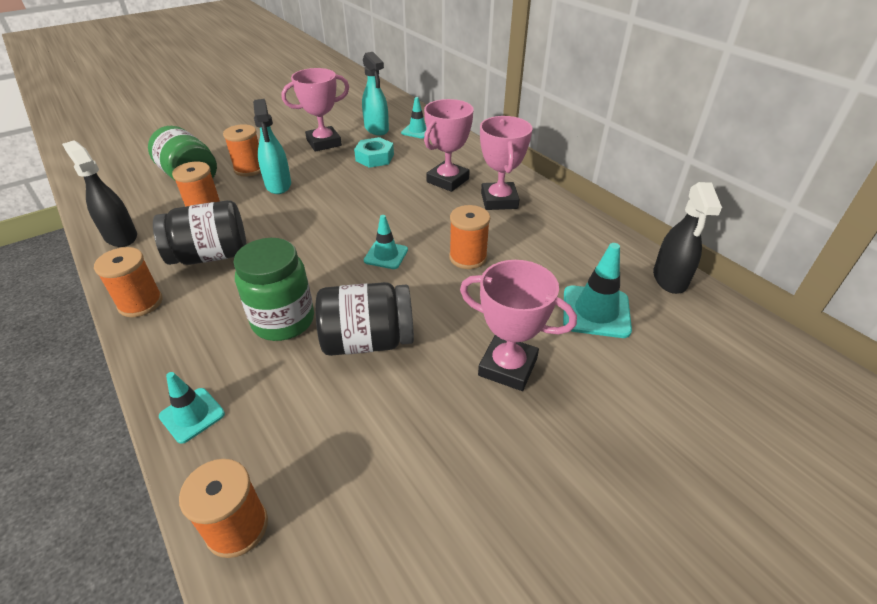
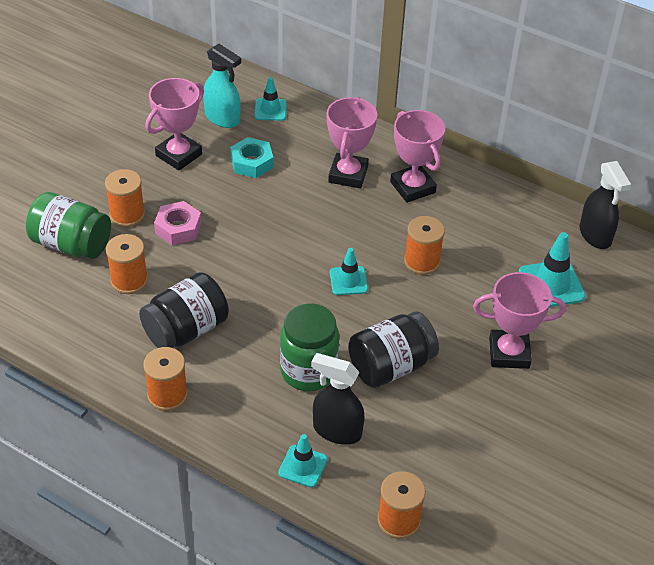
camera: 25 degrees left, 5 degrees up
(120, 236) = (73, 336): black spray bottle -> black spray bottle (336, 430)
(278, 185) = (178, 228): turquoise spray bottle -> pink nut

